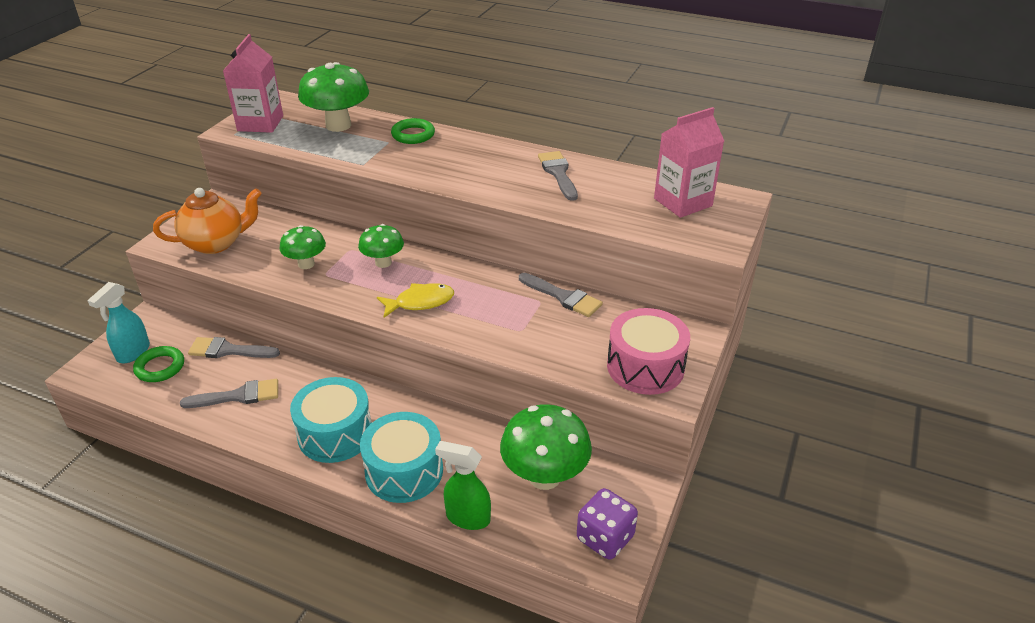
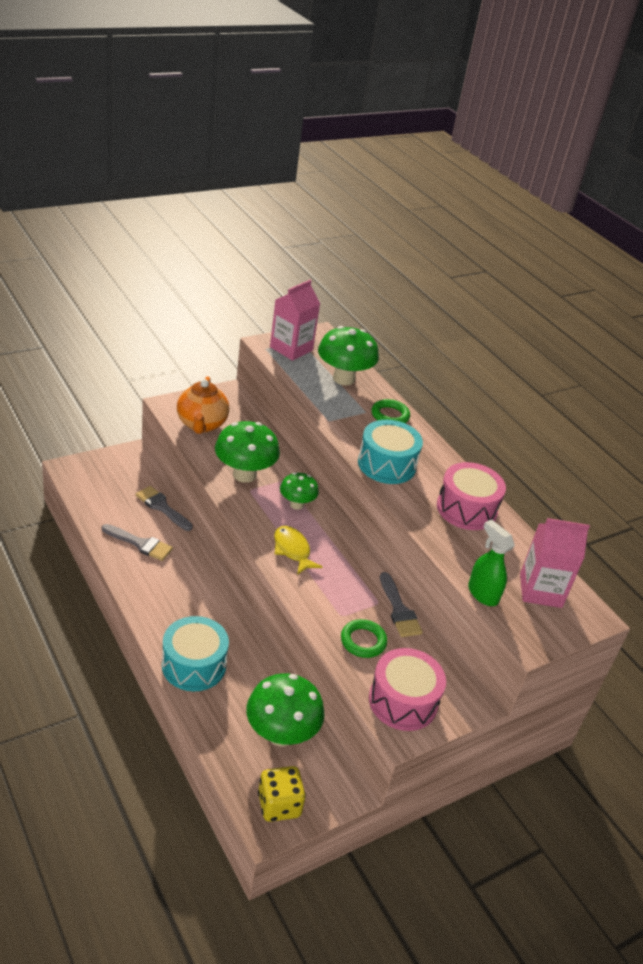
camera: 30 degrees right, 0 degrees up
(133, 353) = (105, 473): turquoise spray bottle -> none
(160, 367) = (112, 493): green ring -> green ring (363, 641)
(216, 243) = (201, 424): orange teapot -> orange teapot turned 75 degrees clockwise
(306, 264) = (244, 474): green mushroom -> green mushroom, size x1.69
(335, 434) = (175, 610): turquoise drum -> turquoise drum (386, 464)
(420, 302) = (292, 550): yellow fish -> yellow fish turned 135 degrees counterclockwise
(467, 517) = (203, 724): green spray bottle -> green spray bottle (482, 594)
(558, 173) = (466, 509): grey brush -> pink drum
(605, 538) = (279, 805): purple dice -> yellow dice

